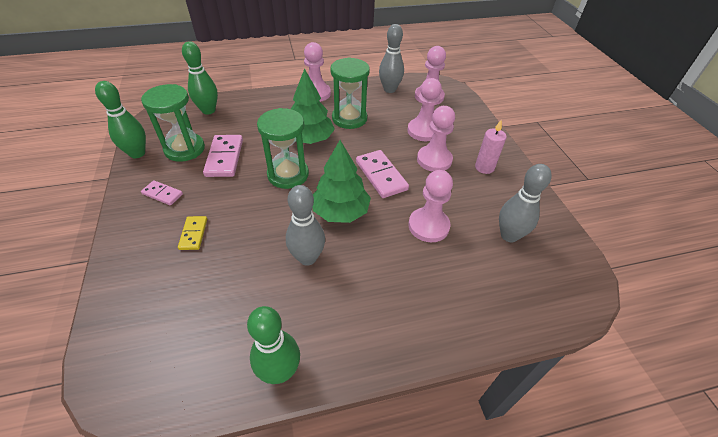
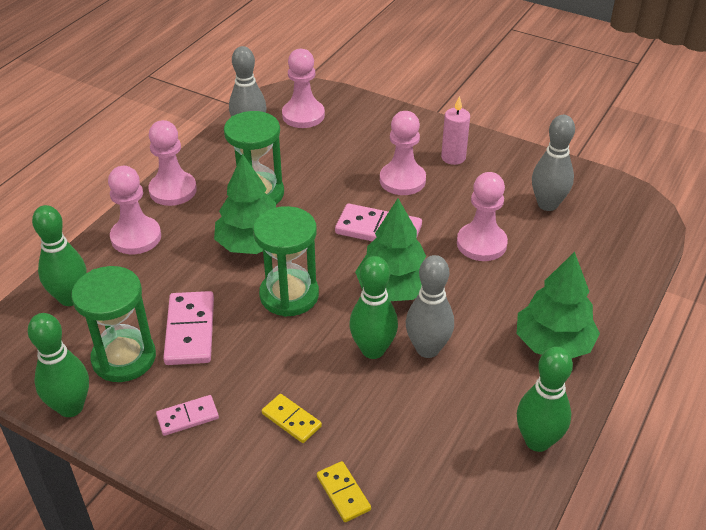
camera: 45 degrees left, 5 degrees down
(153, 292) = (343, 493): none -> yellow domino
(225, 158) = (190, 331): pink domino -> pink domino turned 45 degrees clockwise
(281, 233) = (373, 350): none -> green bowling pin
(383, 322) = (553, 343): none -> green tree
(423, 131) = (351, 157): pink pawn -> pink pawn (136, 237)

